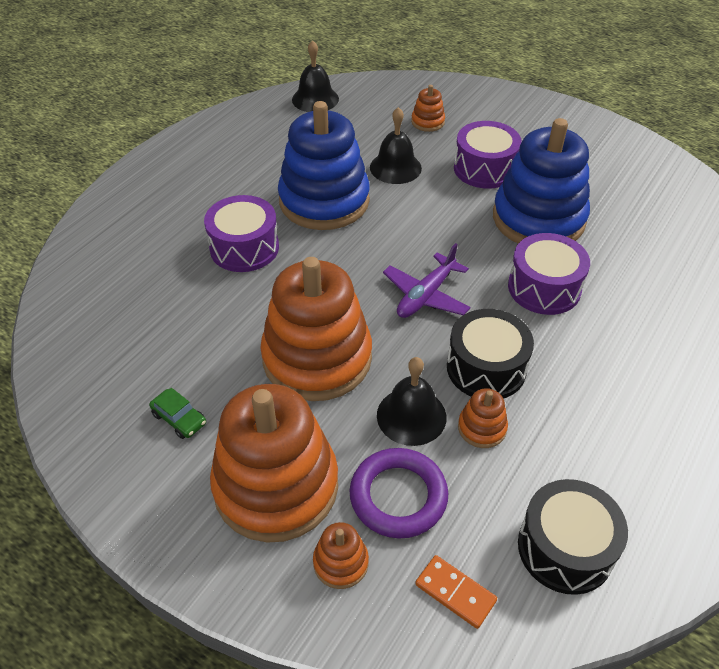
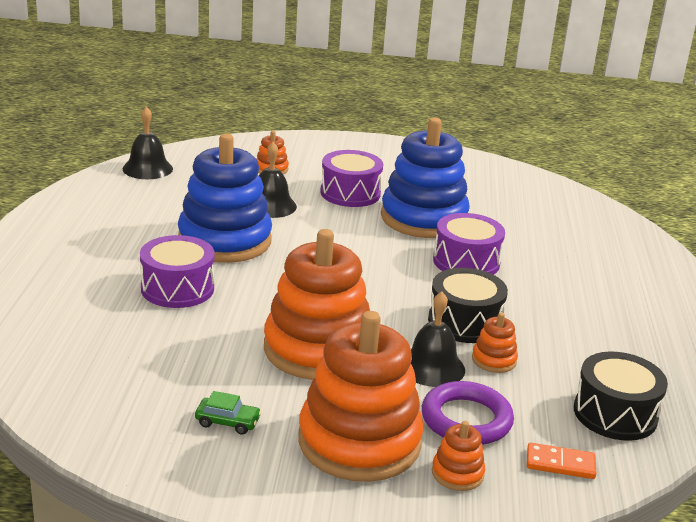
camera: 30 degrees left, 20 degrees down
(426, 295) = (375, 287): purple plane -> none

